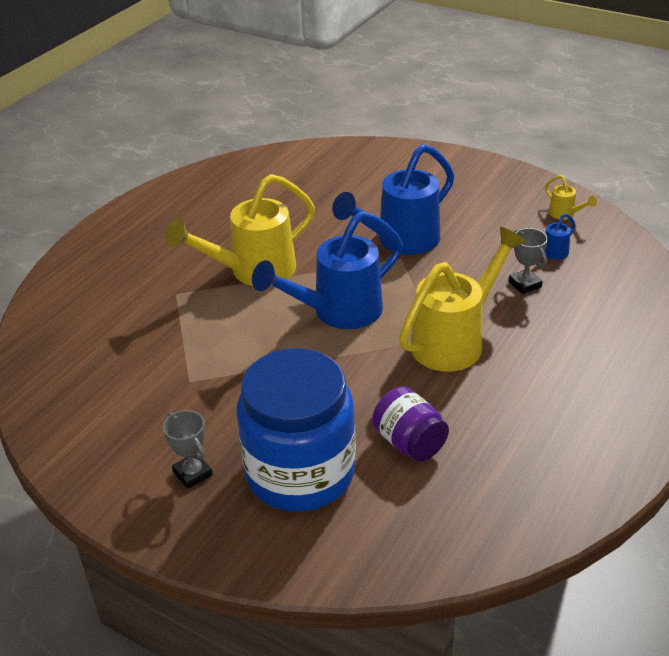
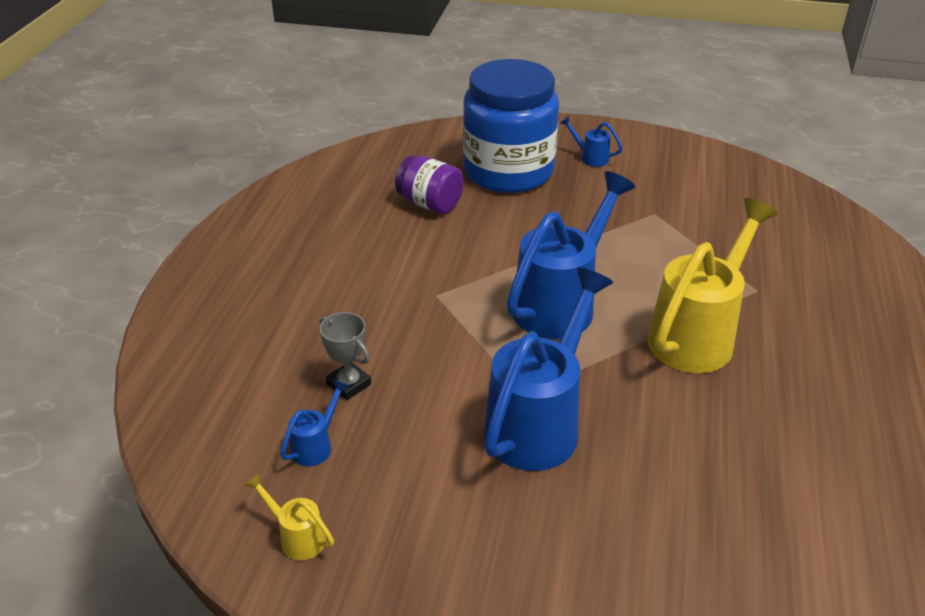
camera: 160 degrees right, 0 degrees up
(192, 473) = (590, 157): grey trophy -> blue watering can
(455, 340) = (417, 297): yellow watering can -> none

